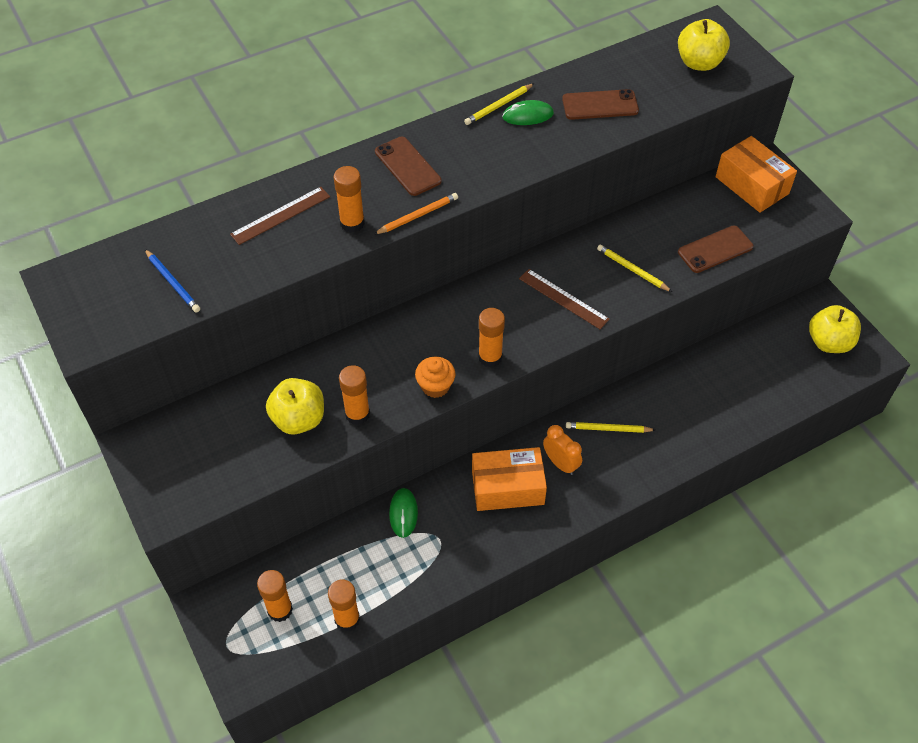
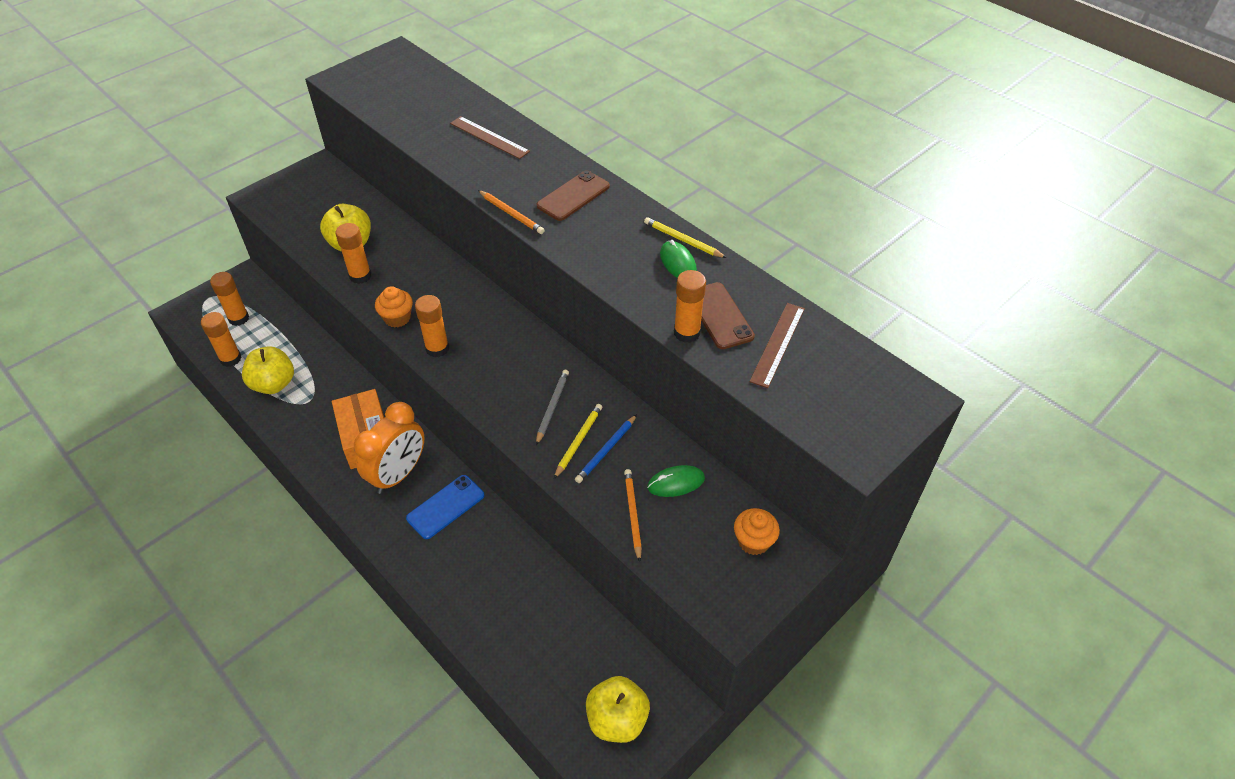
camera: 75 degrees right, 5 degrees down
(172, 282) = (402, 101): blue pencil -> blue pencil (606, 450)
(352, 223) = (491, 177): orange glue stick -> orange glue stick (687, 333)
(403, 513) = (332, 372): green mouse -> green mouse (676, 483)
(560, 463) = (398, 474): orange clock -> orange clock, size x1.70
(563, 298) = (523, 390): brown ruler -> brown ruler (778, 344)
(589, 281) = (552, 407): none -> grey pencil
(608, 429) = (445, 507): yellow pencil -> blue phone
(699, 63) = (837, 394): yellow apple -> yellow apple (274, 384)
(715, 249) = (633, 514): brown phone -> orange pencil
(752, 185) = (753, 541): orange box -> orange cupcake

